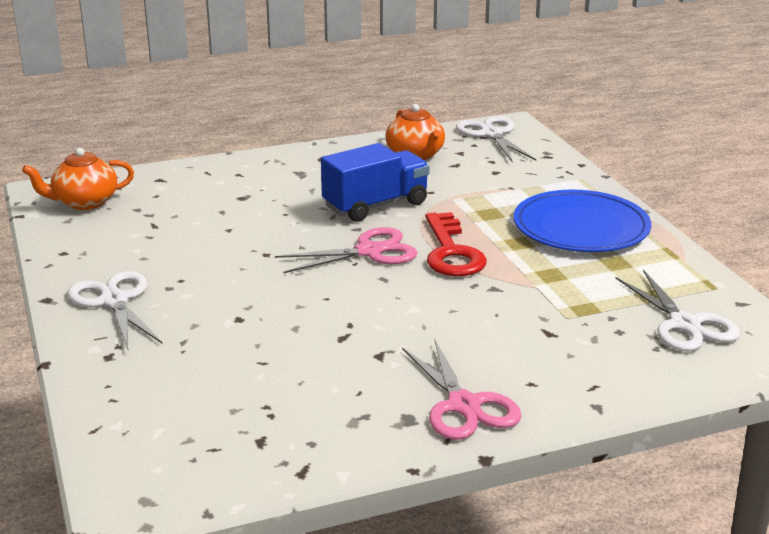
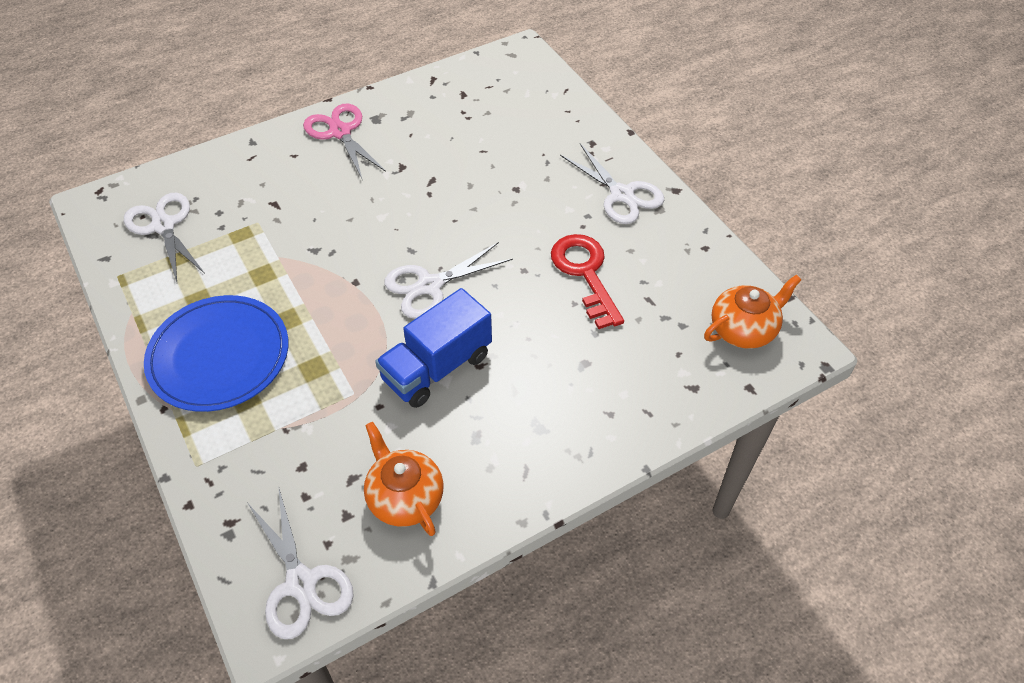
camera: 170 degrees right, 25 degrees up
(369, 251) = (430, 286): pink scissors -> white scissors
(451, 252) = (352, 295): red key -> red key (585, 273)

